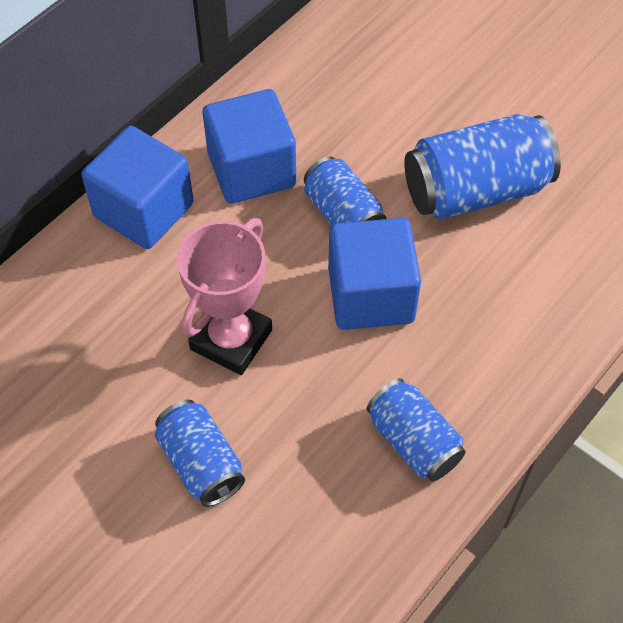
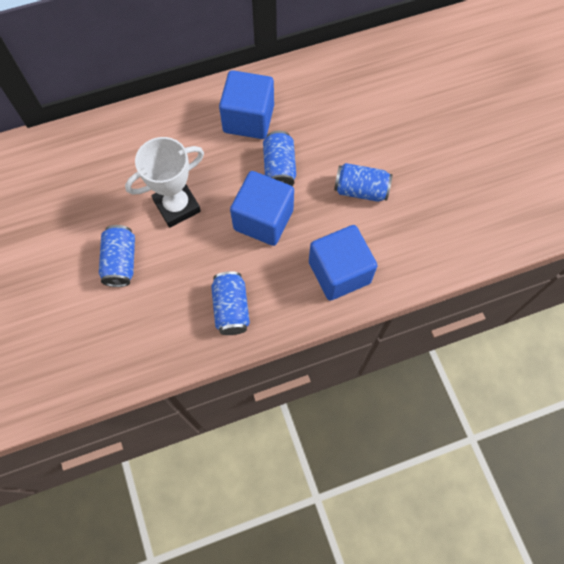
camera: 30 degrees right, 10 degrees up
(144, 210) = (179, 114): blue cube -> blue cube (339, 272)
(231, 339) = (177, 206): pink trophy -> white trophy
(476, 190) = (361, 190): blue can -> blue can, size x0.62

